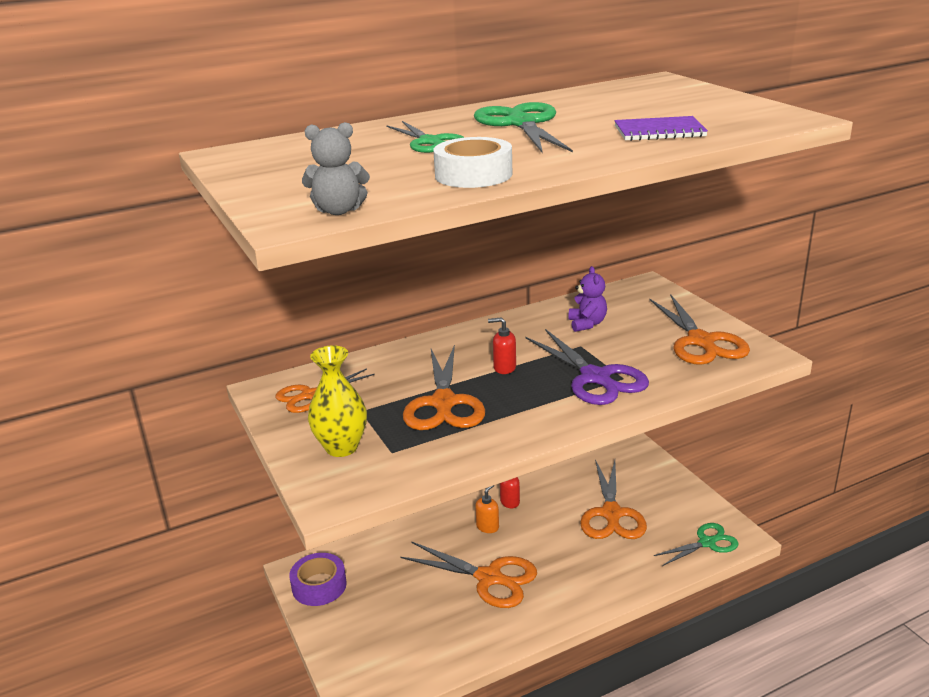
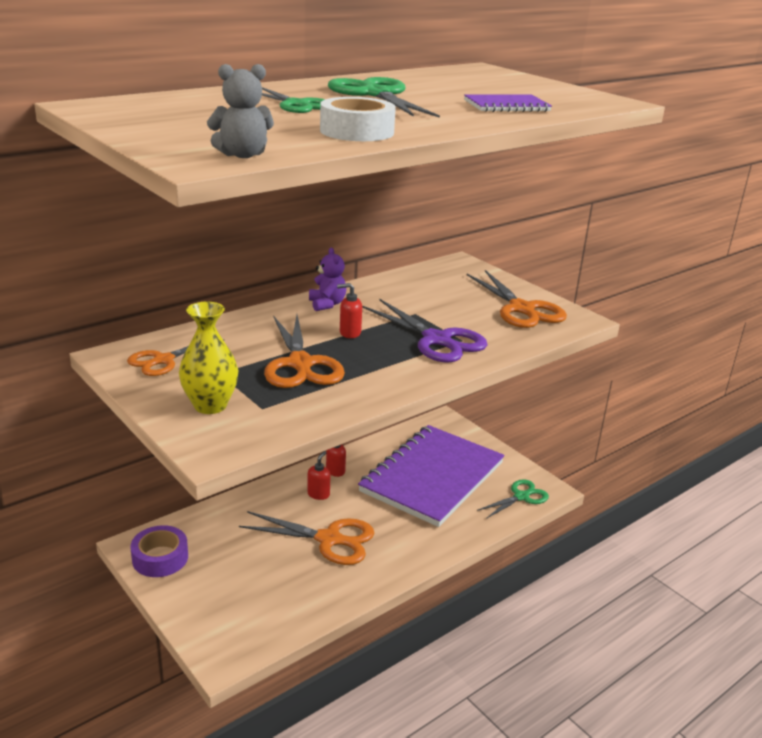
camera: 15 degrees left, 0 degrees up
(487, 527) = (318, 494): orange soap dispenser -> red soap dispenser
(587, 324) = (416, 295): purple teddy bear -> purple teddy bear (327, 304)
(611, 514) = (432, 477): orange scissors -> purple notebook

